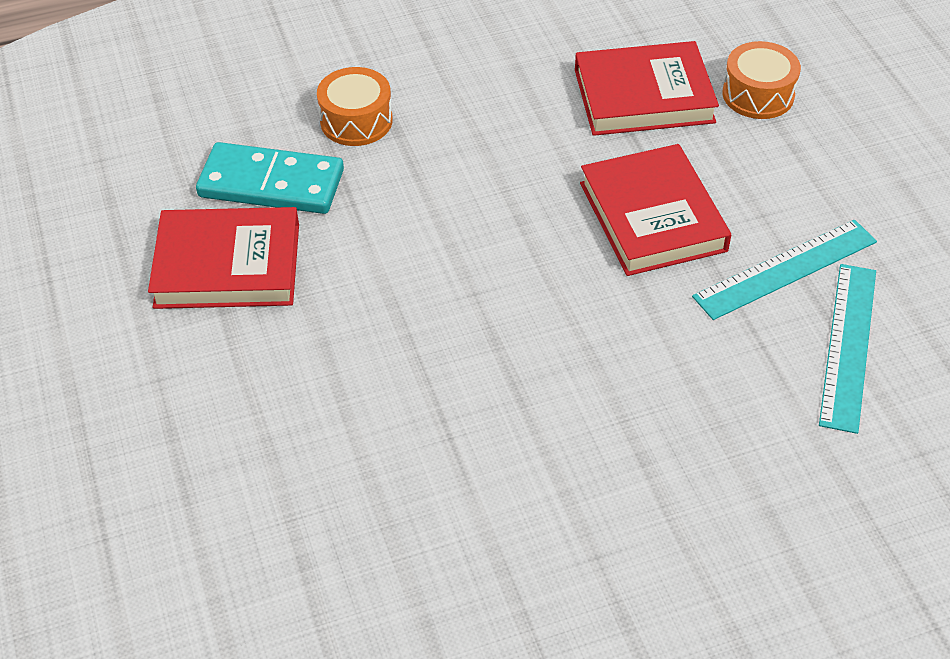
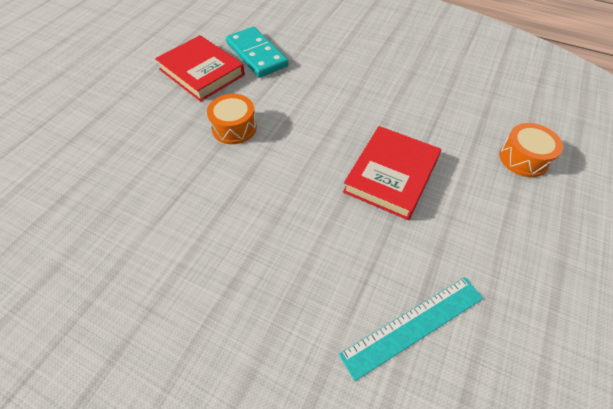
camera: 45 degrees right, 5 degrees up
(356, 121) = (318, 53): orange drum -> orange drum (234, 127)
(643, 96) = (458, 120): red book -> none
(785, 269) = (429, 253): turquoise ruler -> none

